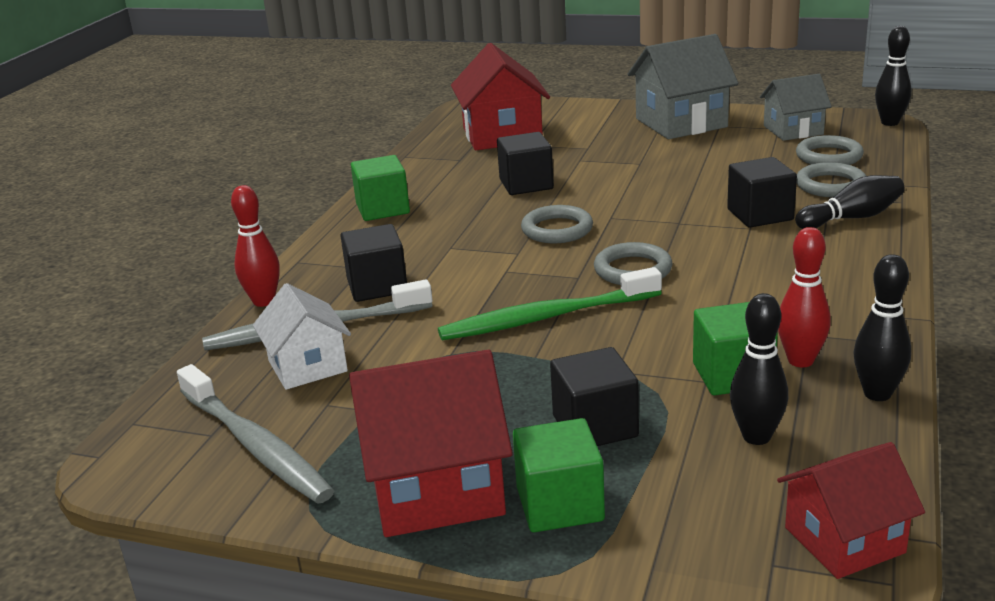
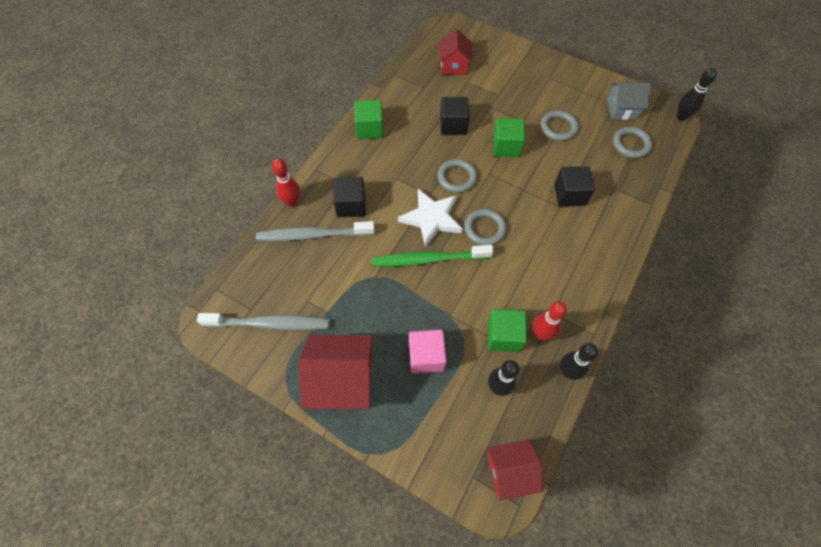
camera: 10 degrees right, 35 degrees up
(255, 445) = (269, 324): grey toothbrush -> grey toothbrush turned 60 degrees counterclockwise
(307, 366) = (304, 267): white house -> none
(502, 135) = (454, 66): red house -> red house, size x0.63
(531, 275) = (431, 218): none -> white star
(560, 504) = (394, 409): green cube -> green cube (506, 147)
(595, 426) = (426, 356): black cube -> pink cube
(681, 123) = (560, 81): grey house -> none
(830, 185) = (619, 176): grey ring -> grey ring (558, 128)
(851, 218) = (617, 213): black bowling pin -> none

